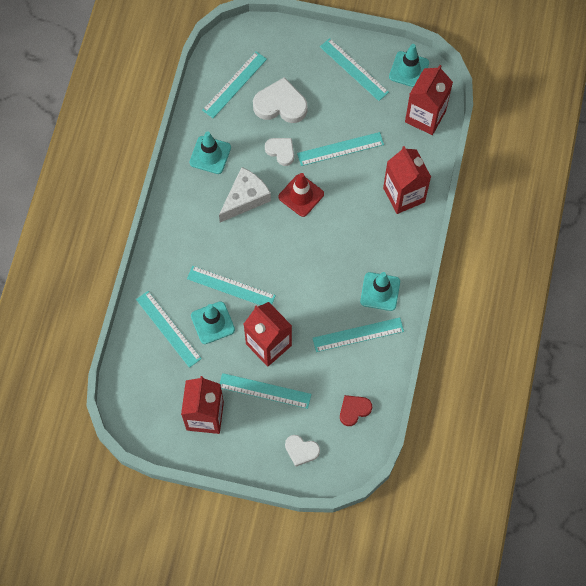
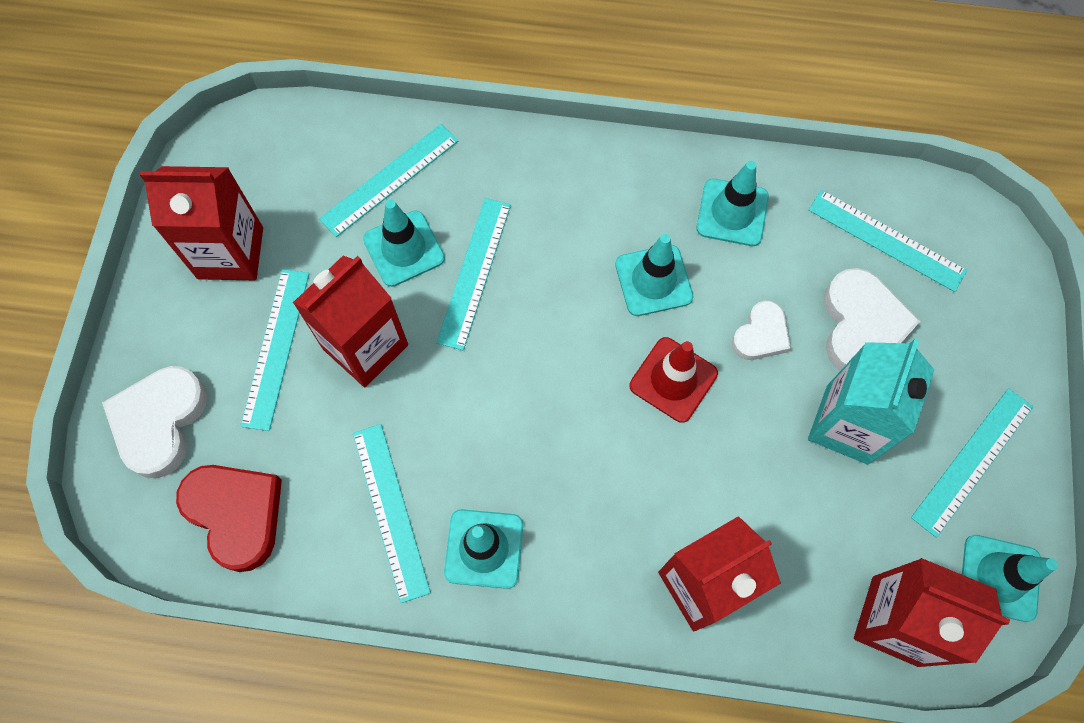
camera: 85 degrees right, 0 degrees up
(245, 198) = (653, 280): white cheese -> turquoise traffic cone
(301, 450) = (160, 422): white heart -> white heart, size x1.66
(331, 120) = (847, 424): none -> turquoise carton
(340, 149) = (786, 447): turquoise ruler -> none
(354, 410) = (236, 514): red heart -> red heart, size x1.66

